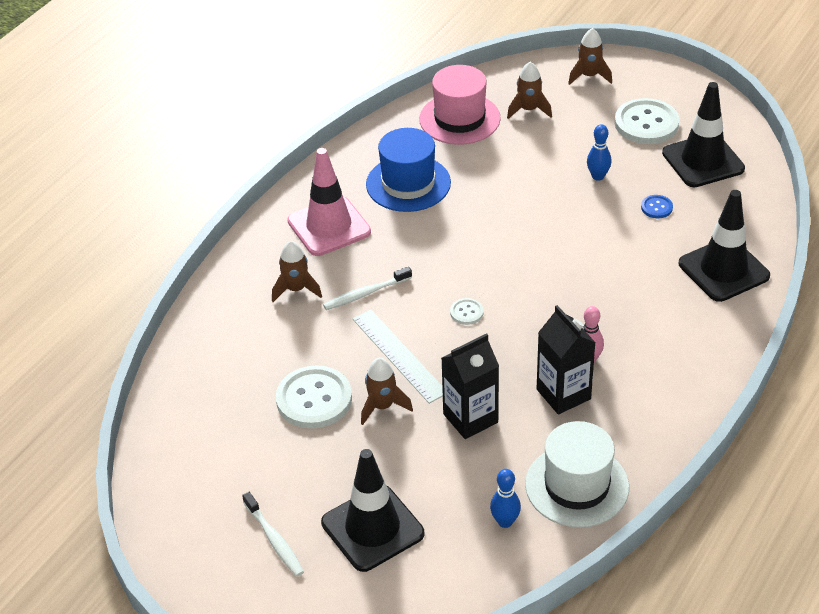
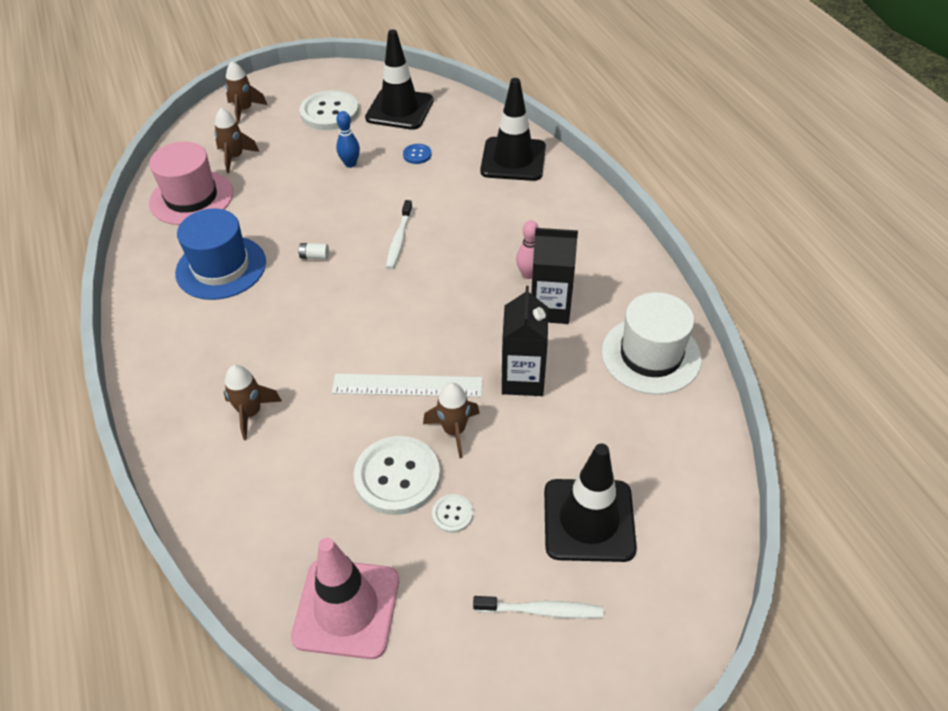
camera: 55 degrees left, 5 degrees up
(329, 226) = (204, 346): pink traffic cone -> pink traffic cone (346, 608)
(365, 293) = (312, 367): white toothbrush -> white toothbrush (399, 240)
(466, 312) = (405, 315): white button -> white button (452, 514)
(472, 224) = (314, 256): none -> white battery
(505, 521) = (653, 421): blue bowling pin -> none

